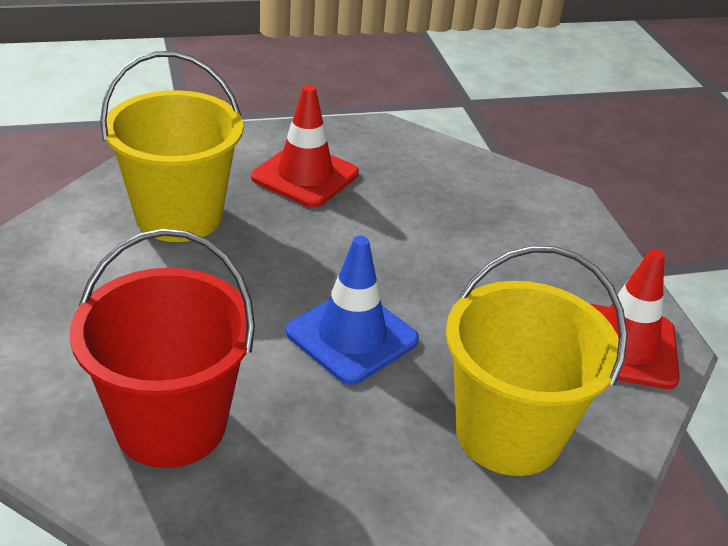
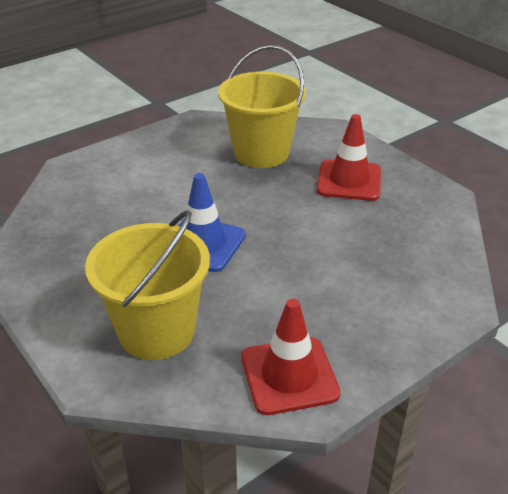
camera: 70 degrees right, 0 degrees up
(171, 424) = (93, 206): red bucket -> none

